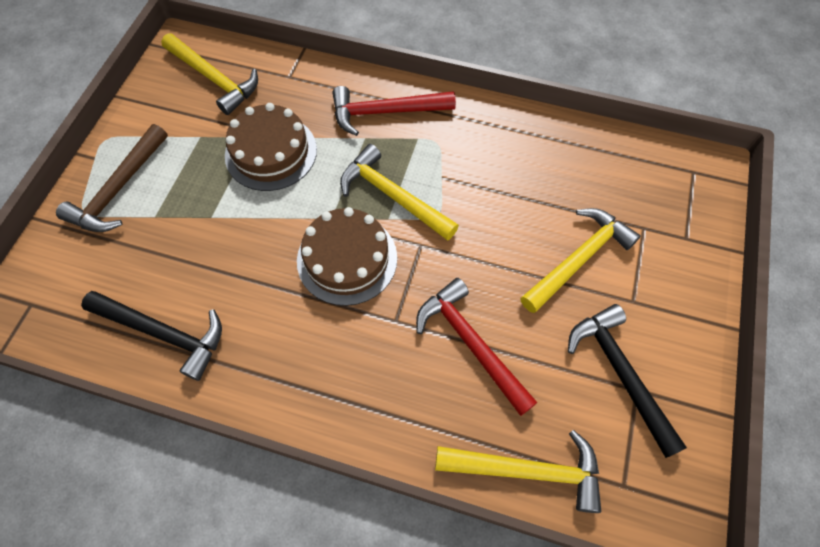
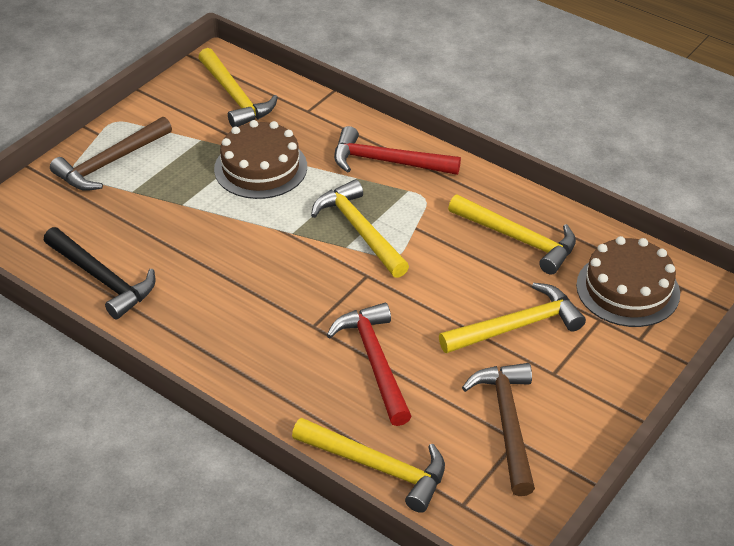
camera: 20 degrees right, 20 degrees down
(347, 259) = (291, 268): brown cake -> brown cake (628, 289)
(536, 163) = (518, 239): none -> yellow hammer
(620, 373) = (507, 423): black hammer -> brown hammer

